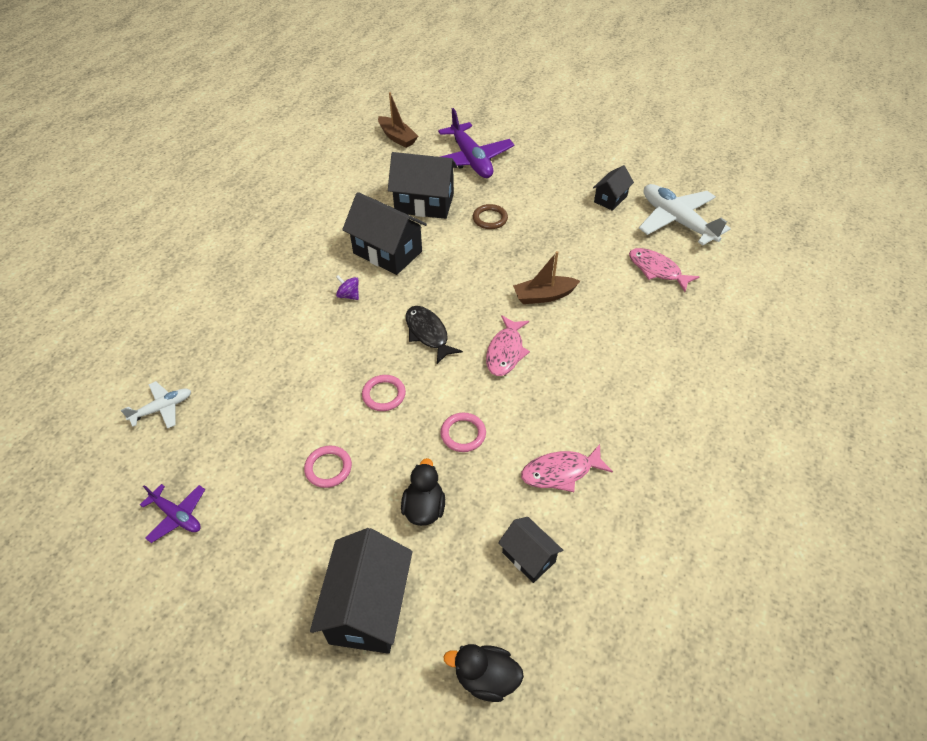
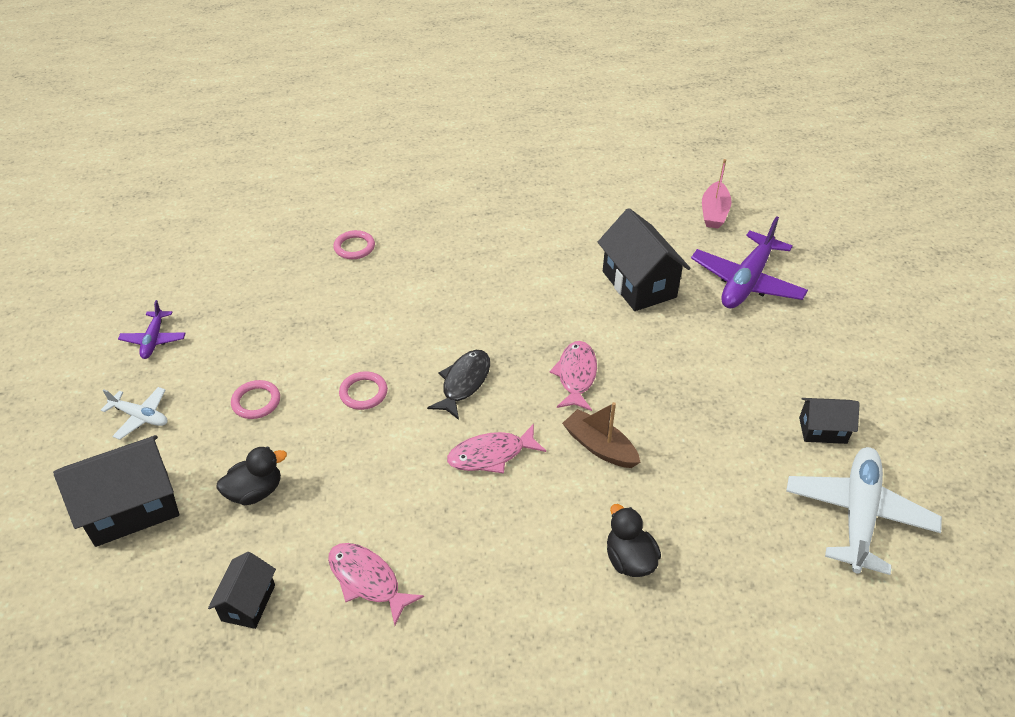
camera: 55 degrees right, 5 degrees down
(162, 408) = (248, 269): white plane -> white plane (140, 417)
(349, 295) = (463, 302): purple spinning top -> none
(387, 252) = (543, 296): black house -> none
(397, 137) = (714, 213): brown boat -> pink boat
(463, 434) = (360, 475): pink ring -> pink ring (354, 247)
(486, 678) = (103, 633): black duck -> black duck (629, 559)
(490, 219) = (671, 344): brown ring -> none
(657, 270) = (746, 533): pink fish -> pink fish (576, 375)

